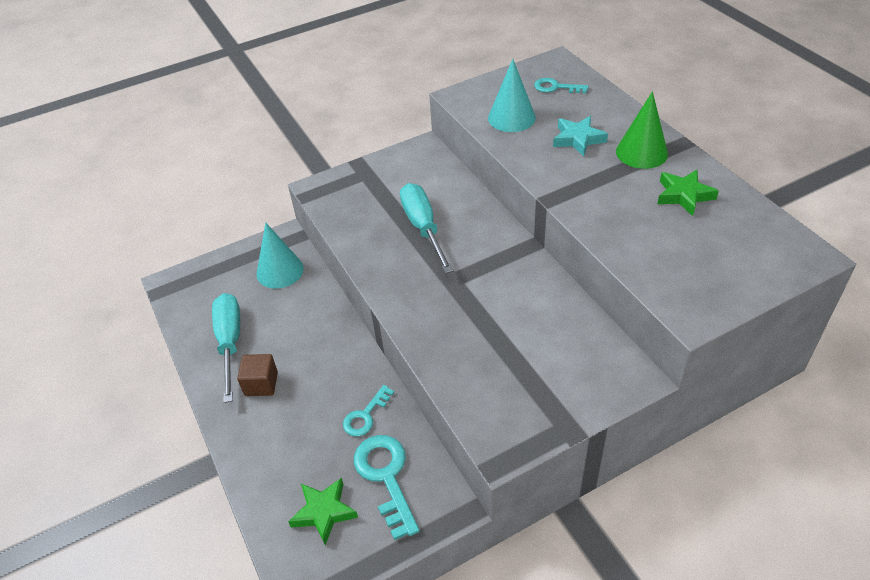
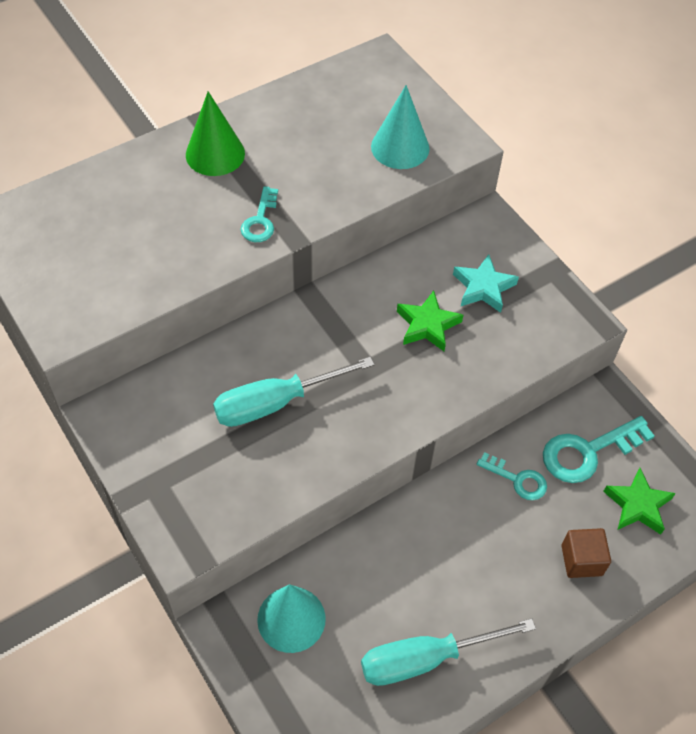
camera: 100 degrees left, 10 degrees up
(261, 384) = (488, 603): brown cube -> brown cube (581, 560)
(511, 118) = (127, 272): turquoise cone -> turquoise cone (400, 147)
(556, 87) = (63, 224): turquoise key -> turquoise key (260, 220)
(578, 139) = (183, 208): turquoise star -> turquoise star (483, 287)
(684, 195) = (292, 128): green star -> green star (427, 325)

